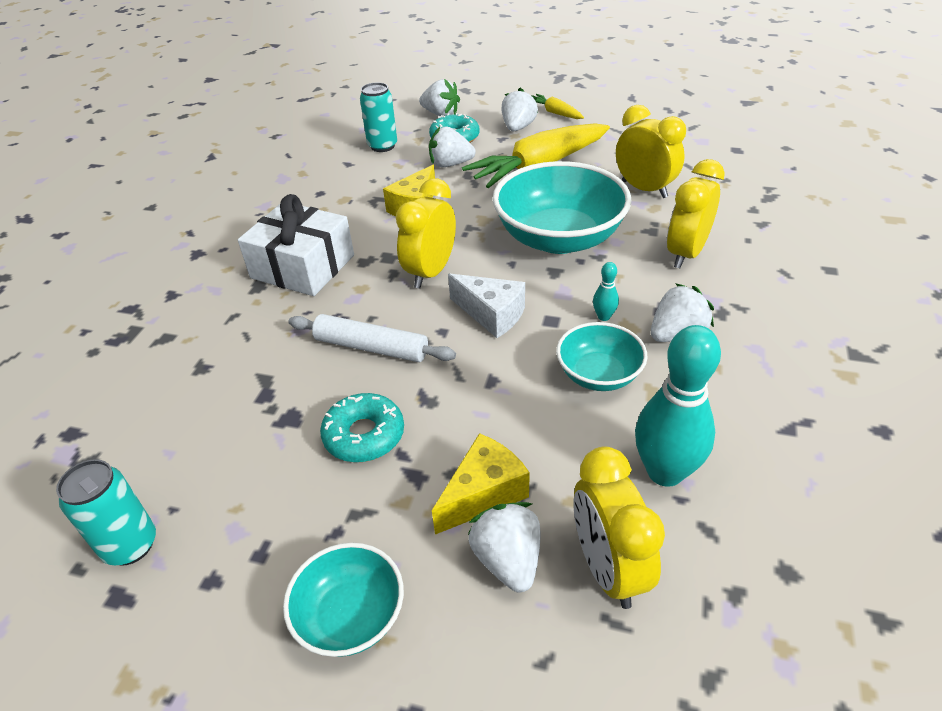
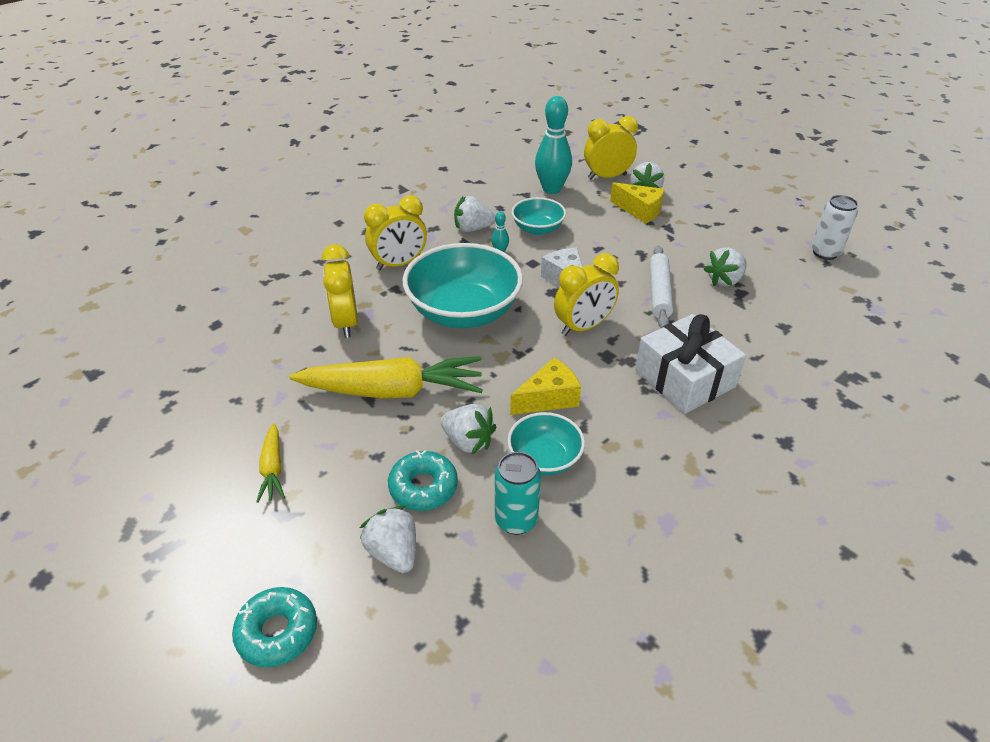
camera: 150 degrees left, 0 degrees up
(130, 545) = (825, 253): turquoise can -> white can
(350, 616) = (721, 199): turquoise bowl -> turquoise bowl (544, 458)
(364, 435) = (687, 251): turquoise donut -> turquoise donut (277, 632)
(371, 347) = (659, 292): white rolling pin -> white rolling pin turned 45 degrees clockwise
(483, 494) = (640, 211): yellow cheese -> yellow cheese turned 135 degrees counterclockwise
(518, 128) = (341, 464): white strawberry -> white strawberry (724, 280)
(608, 568) = (607, 177): yellow clock -> yellow clock turned 120 degrees counterclockwise

